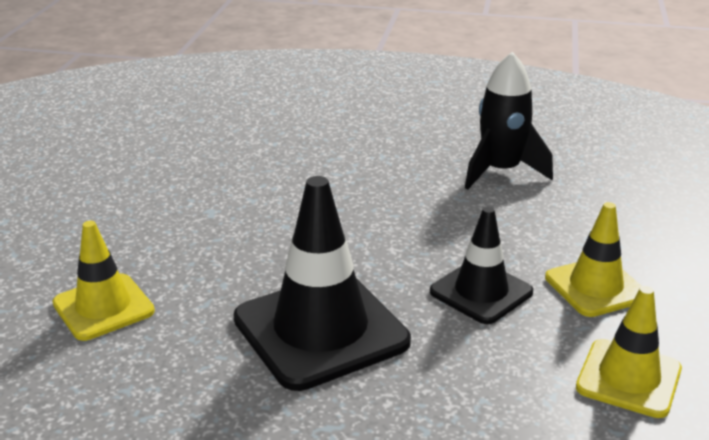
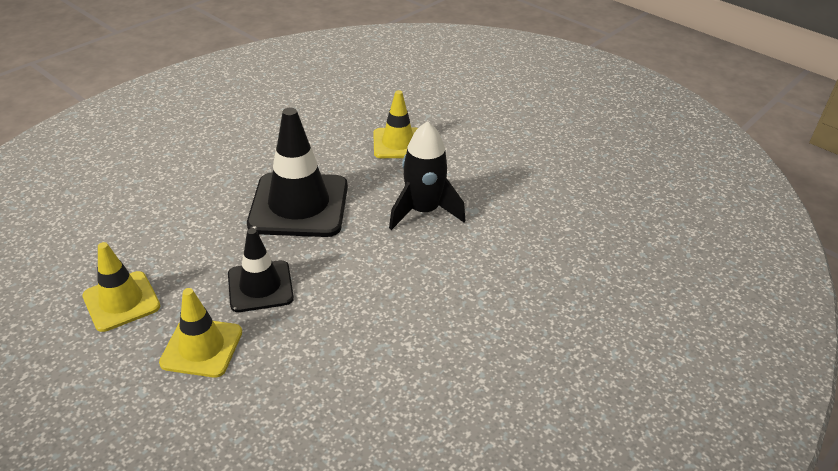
camera: 120 degrees right, 10 degrees up
(501, 171) = (401, 401): black rocket -> black rocket (423, 211)

